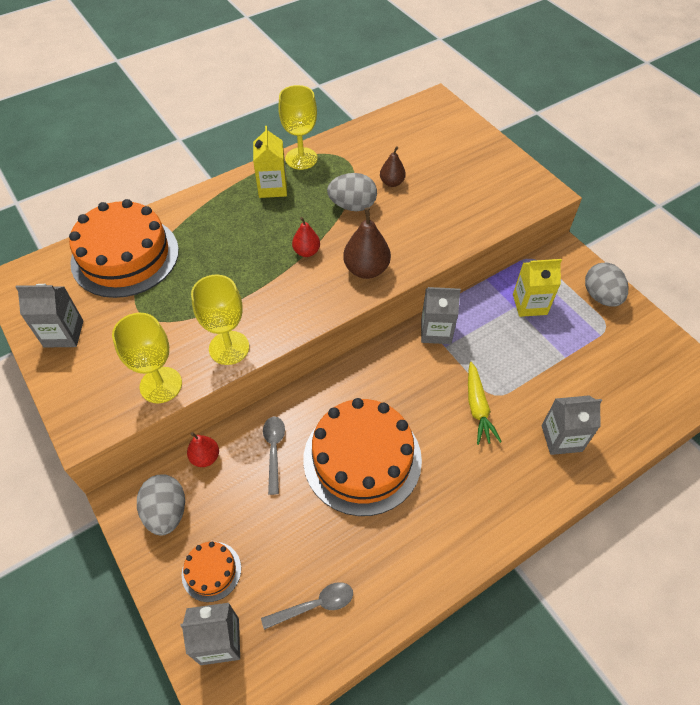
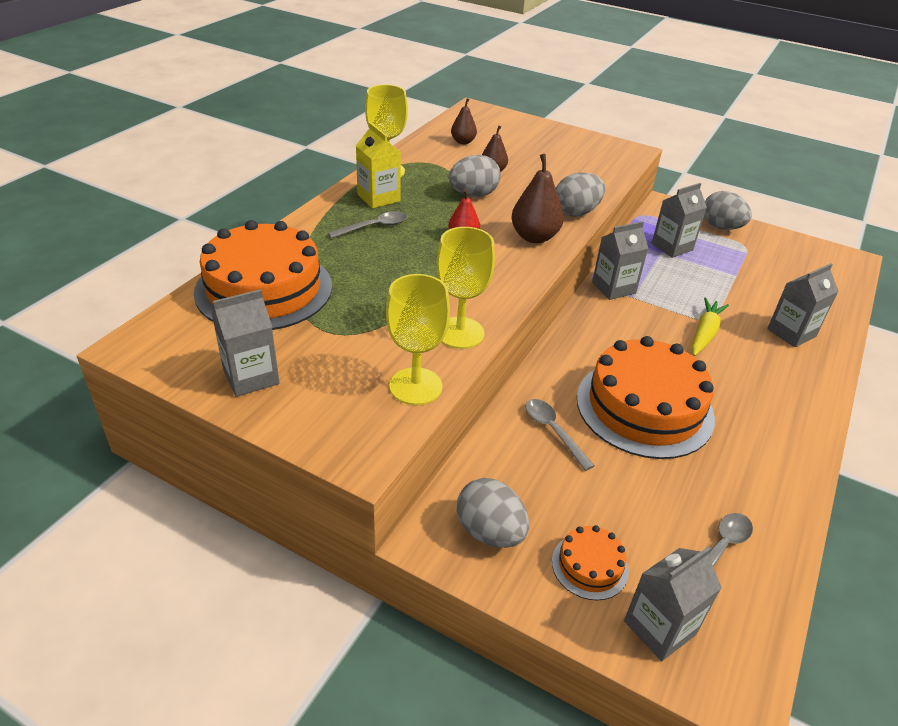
camera: 30 degrees left, 15 degrees down
(205, 457) = (487, 464): red pear -> none
(246, 218) = (374, 227): none -> grey spoon
(393, 140) = (463, 142): none -> brown pear
(426, 253) = (576, 212): none -> grey egg
(477, 408) = (704, 333): yellow carrot -> yellow carrot turned 120 degrees counterclockwise
(529, 304) = (672, 247): yellow carton -> grey carton

